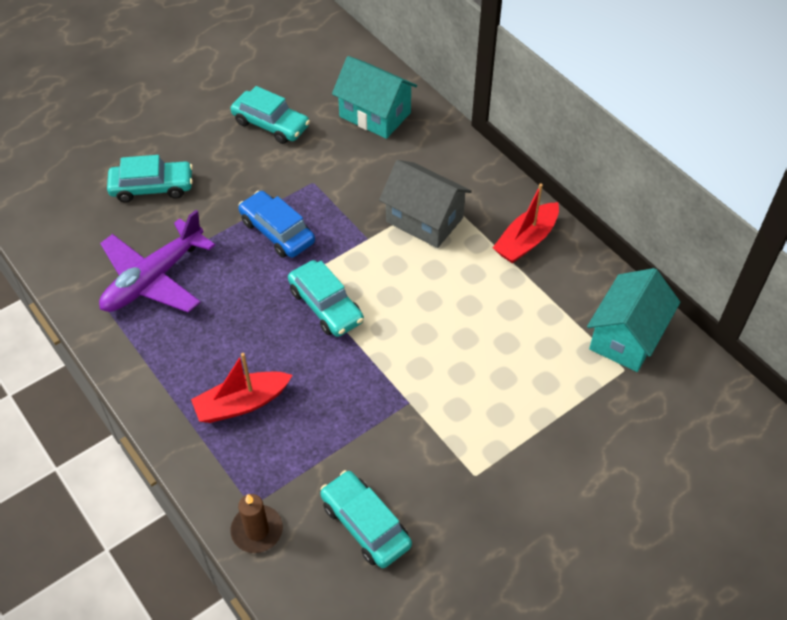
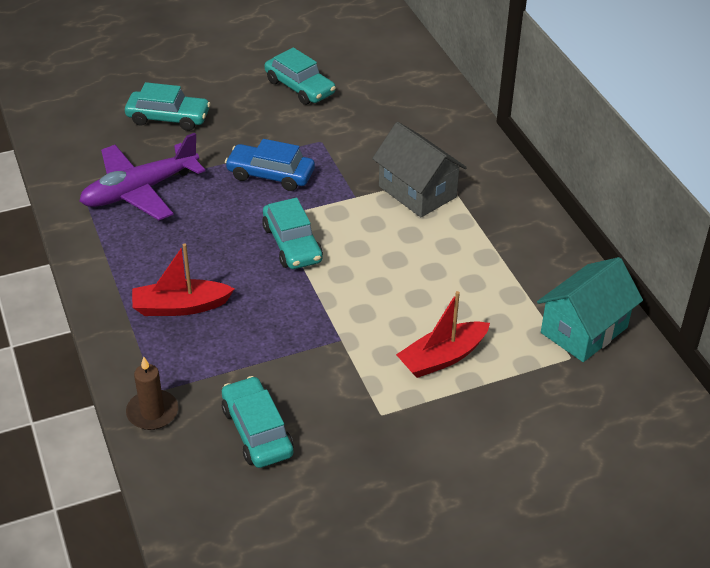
camera: 15 degrees right, 10 degrees down
(277, 231) = (270, 175): blue car -> blue car turned 45 degrees counterclockwise
(375, 115) = (403, 97): turquoise house -> none
(526, 241) = (513, 228): red boat -> red boat (442, 358)

